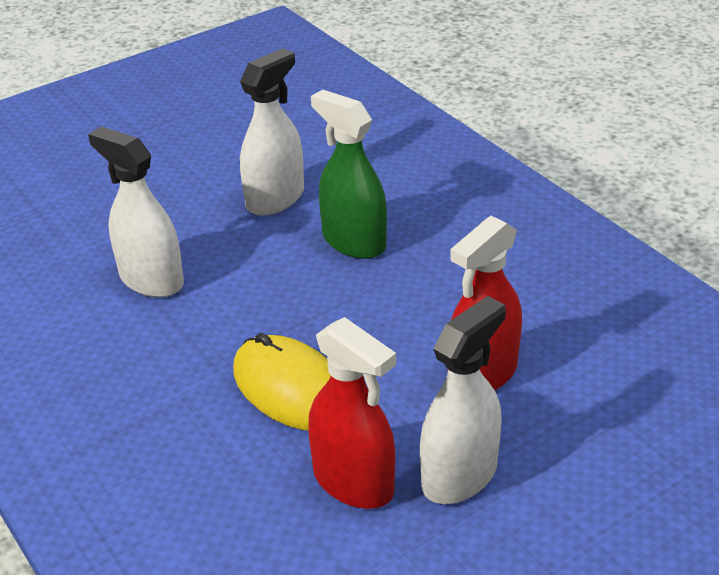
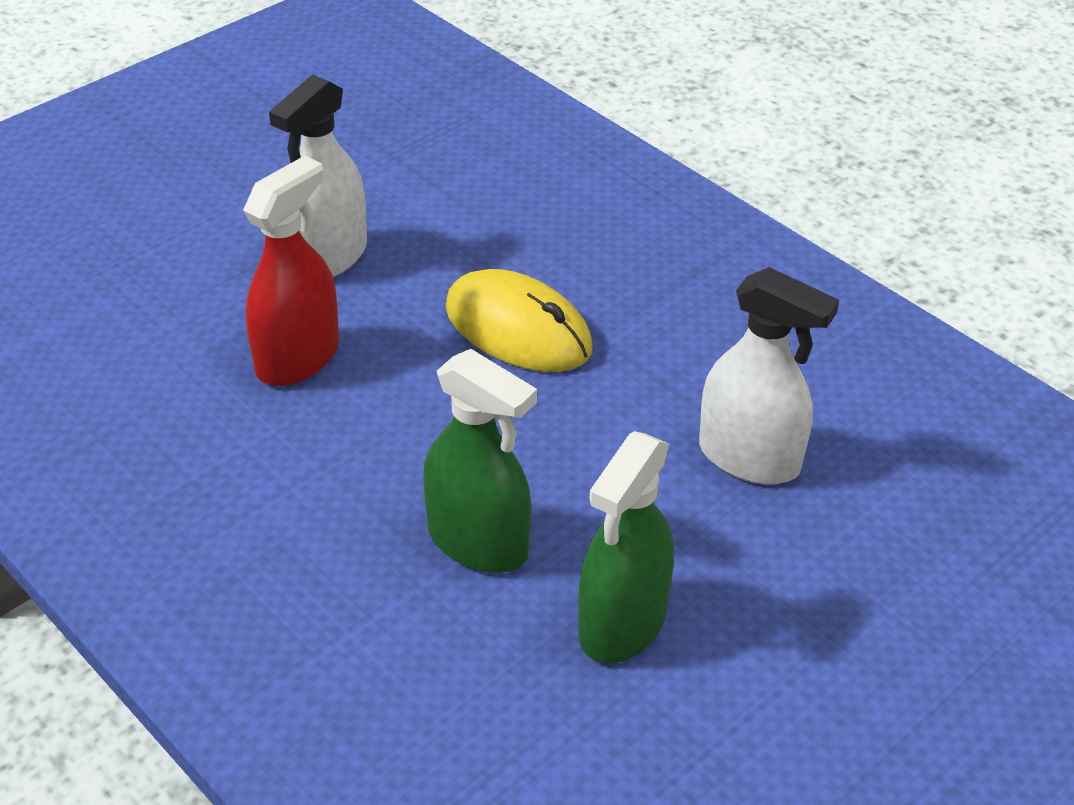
camera: 170 degrees right, 5 degrees up
(275, 199) = (622, 623): white spray bottle -> green spray bottle
(353, 482) = (434, 245): red spray bottle -> none

